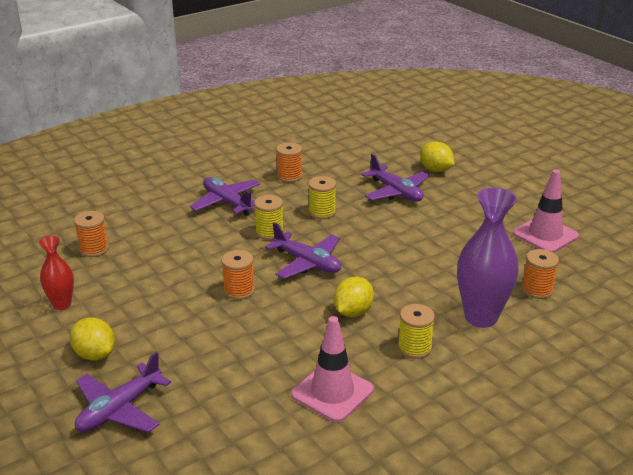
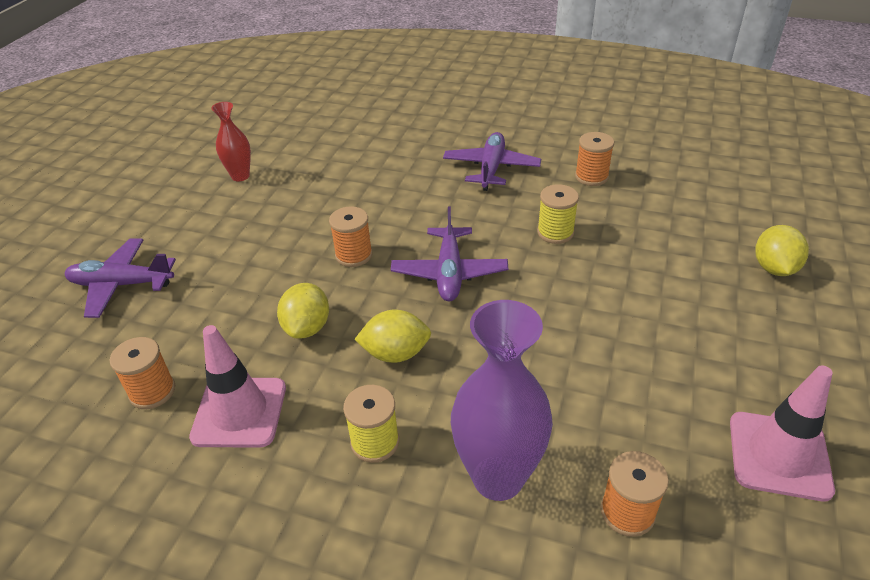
camera: 55 degrees right, 10 degrees up
(94, 249) = (332, 146): orange spool -> orange spool (152, 391)
(95, 354) = (187, 230): yellow lemon -> yellow lemon (307, 327)
(269, 232) = (473, 219): yellow spool -> none
(396, 192) = (674, 263): purple plane -> none

